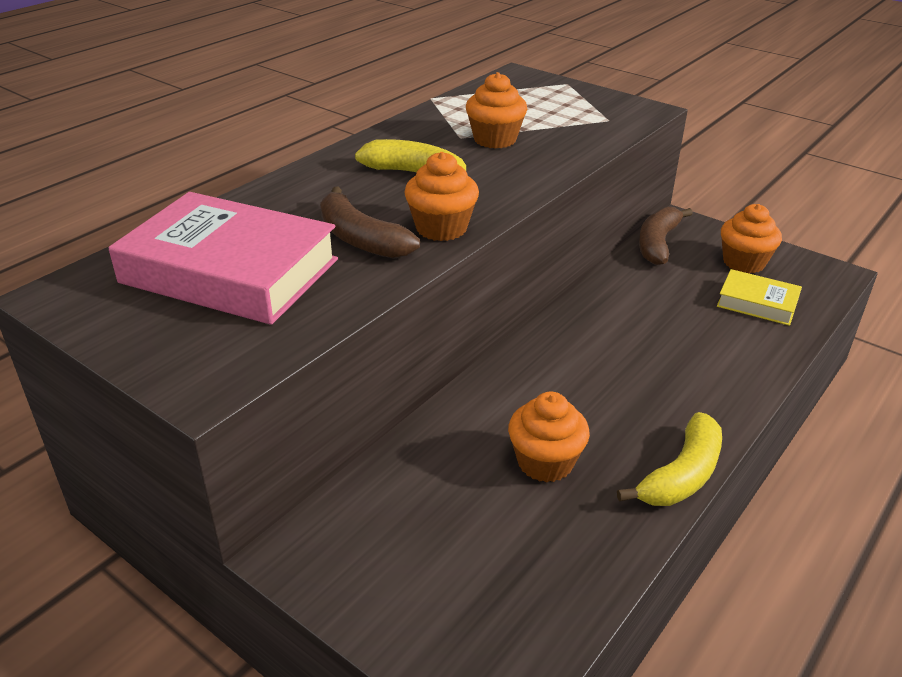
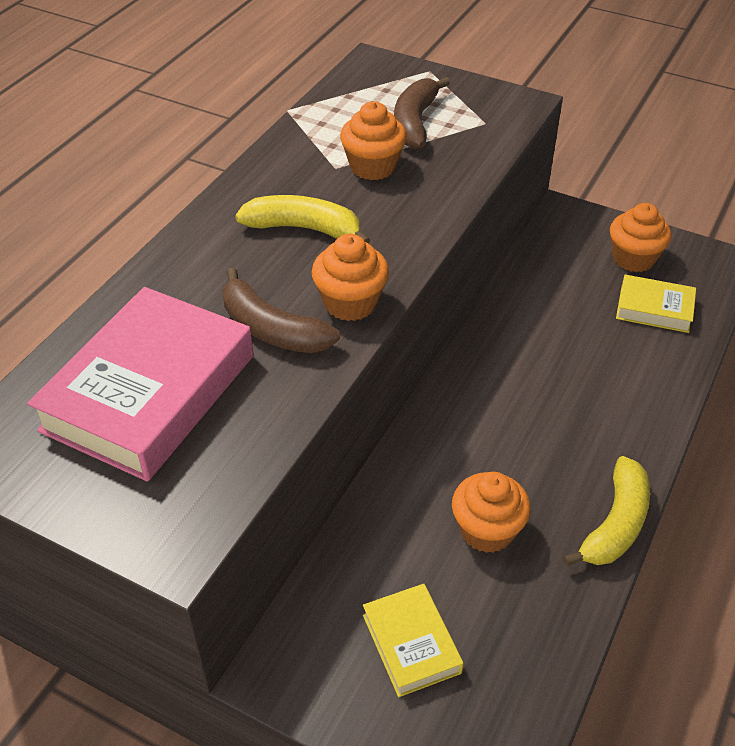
camera: 10 degrees left, 10 degrees up
(230, 271) = (150, 393): pink book -> pink book turned 75 degrees counterclockwise
(440, 550) = (411, 643): none -> yellow book
(658, 244) = (545, 245): brown banana -> brown banana (415, 122)

